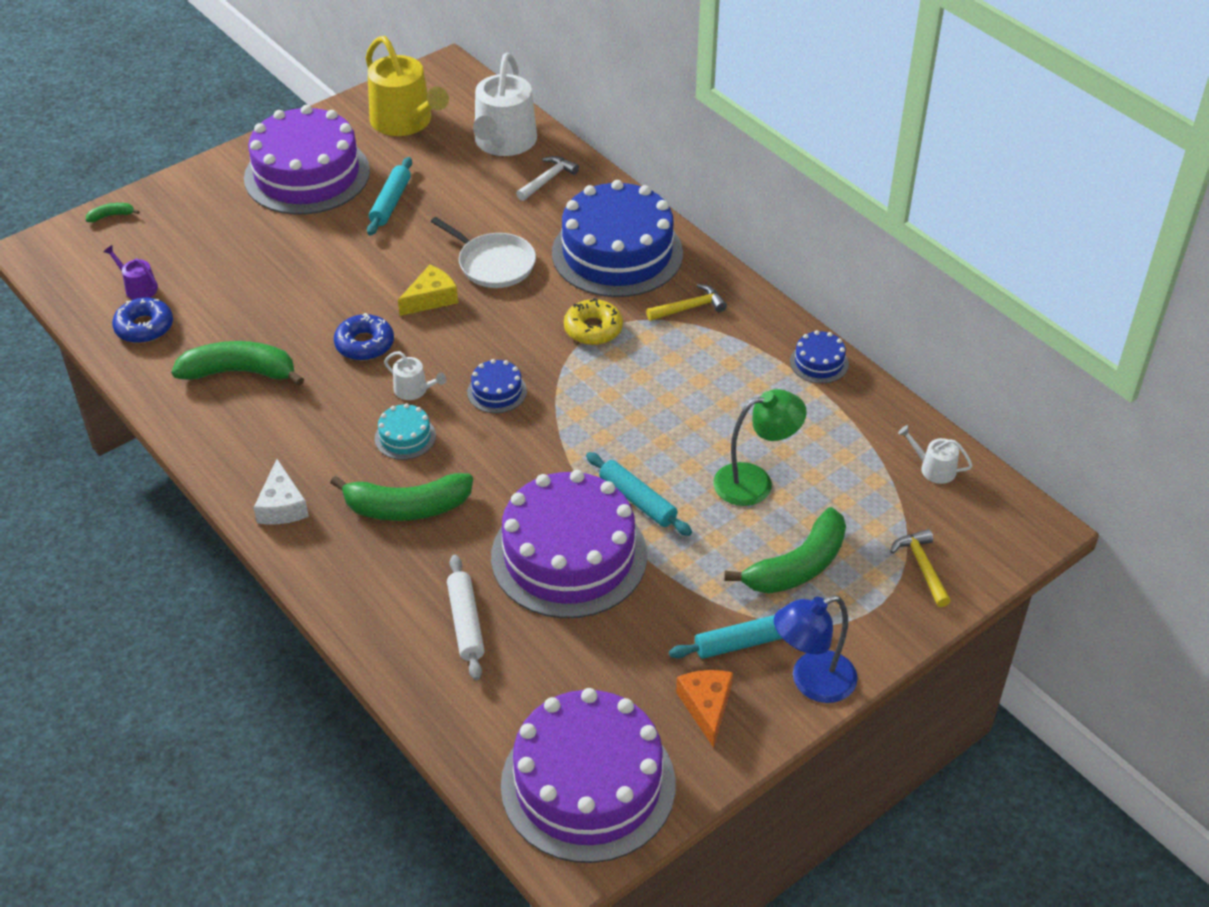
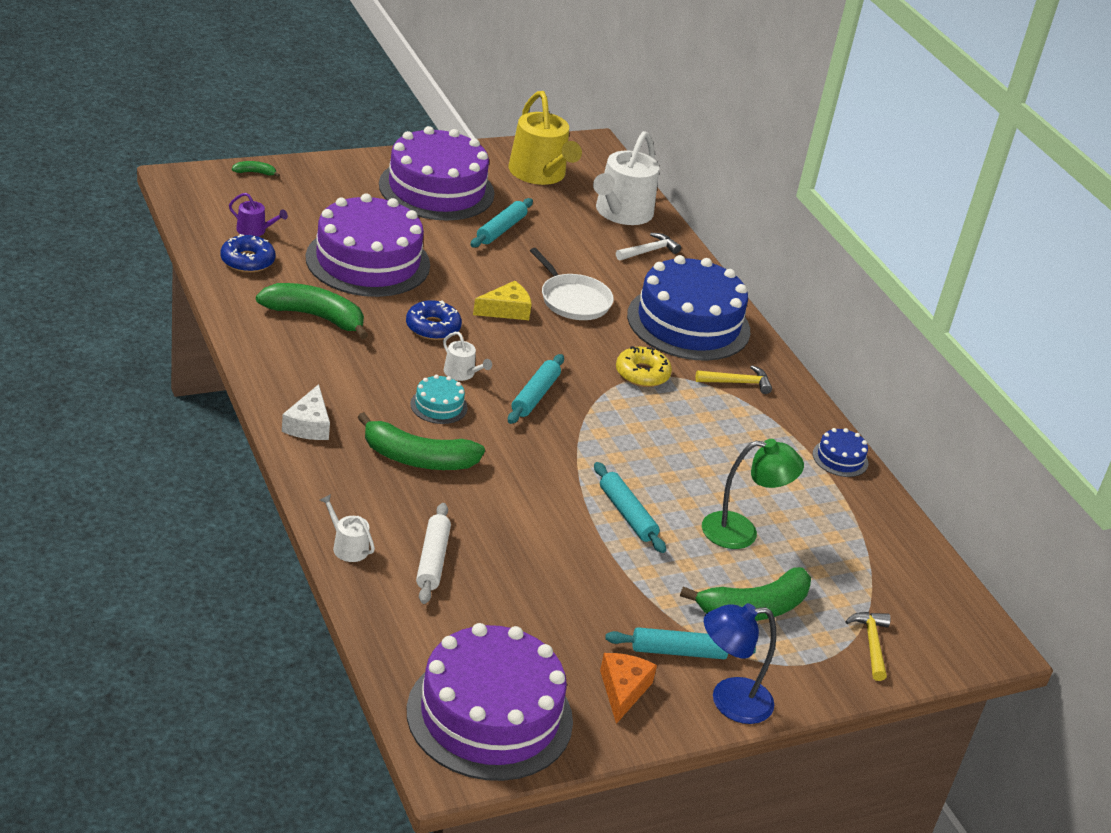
camera: 10 degrees right, 10 degrees down
(138, 287) = (254, 230): purple watering can -> purple watering can turned 150 degrees clockwise
(497, 391) = (535, 396): blue cake -> turquoise rolling pin
(569, 556) = (547, 537): purple cake -> purple cake (368, 261)
(933, 468) = (914, 571): white watering can -> white watering can (347, 546)

